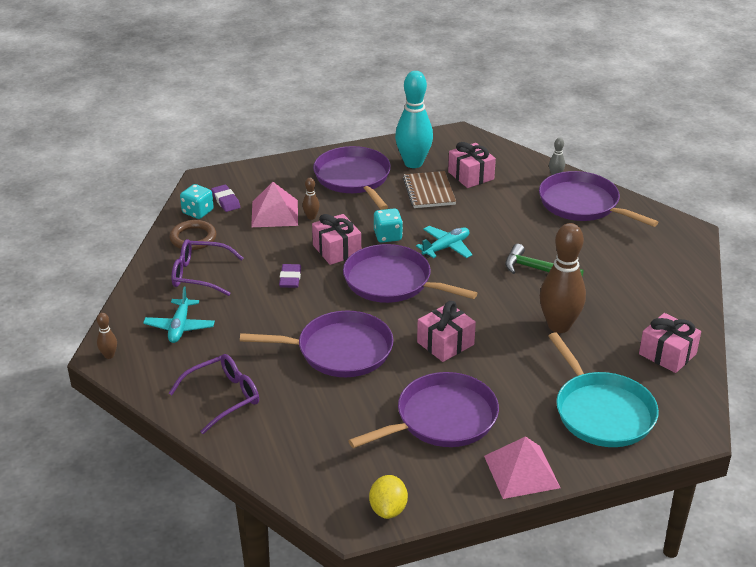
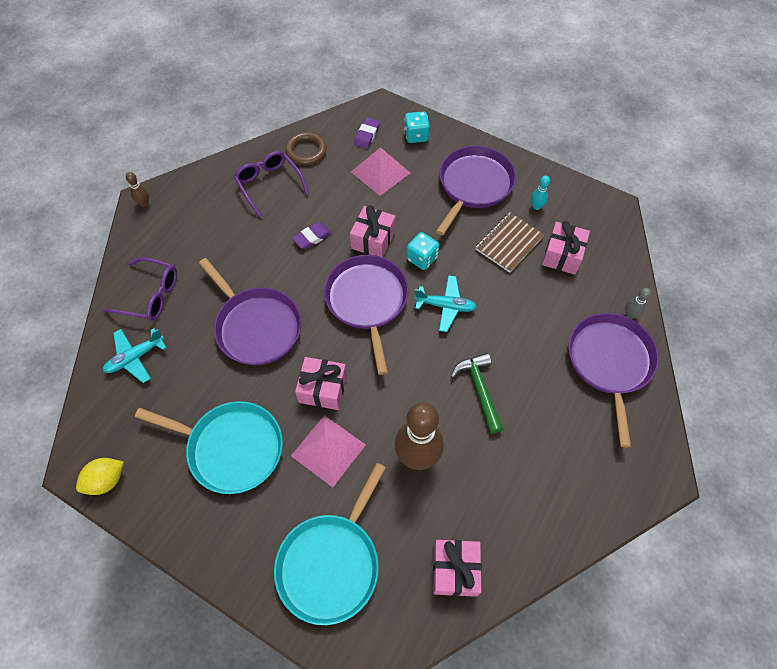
camera: 50 degrees right, 25 degrees up
(180, 327) = (204, 217): turquoise plane -> turquoise plane (135, 357)
(198, 212) = (338, 131): turquoise dice -> turquoise dice (416, 136)
(311, 217) = (398, 196): brown bowling pin -> none
(413, 163) = (536, 206): turquoise bowling pin -> turquoise bowling pin, size x0.43
(441, 419) = (231, 448): purple pan -> turquoise pan
(521, 471) = (211, 547): pink pyramid -> pink pyramid (328, 450)

